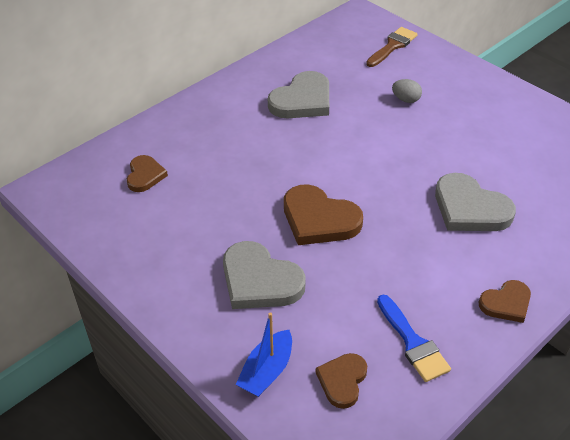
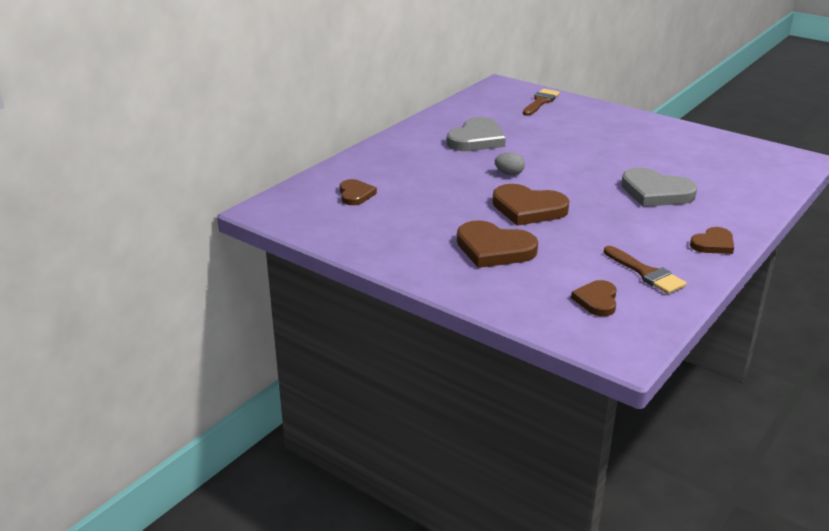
camera: 10 degrees left, 15 degrees down
(259, 280) = (494, 249): grey heart -> brown heart
(267, 371) = (528, 301): blue boat -> none
(406, 100) = (568, 133): grey egg -> grey egg (509, 174)
(413, 343) = (646, 273): blue brush -> brown brush

